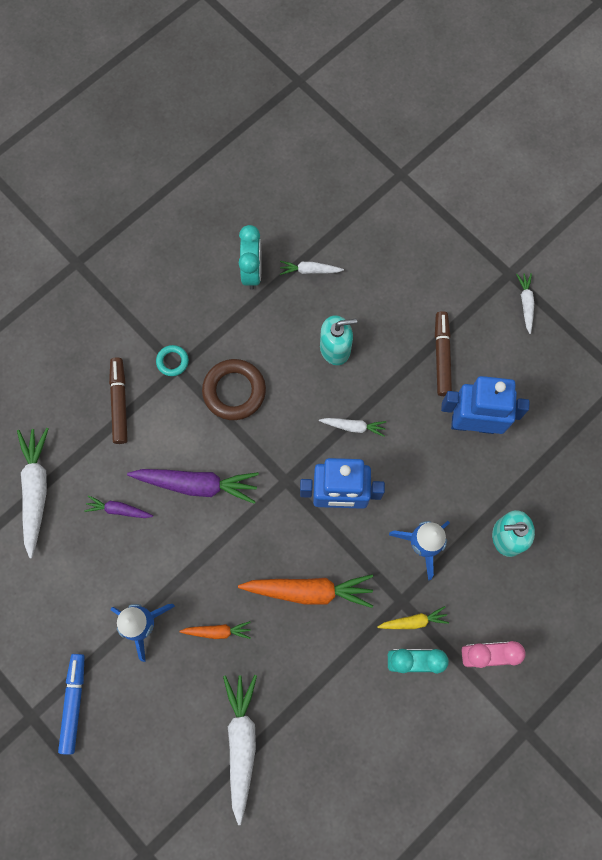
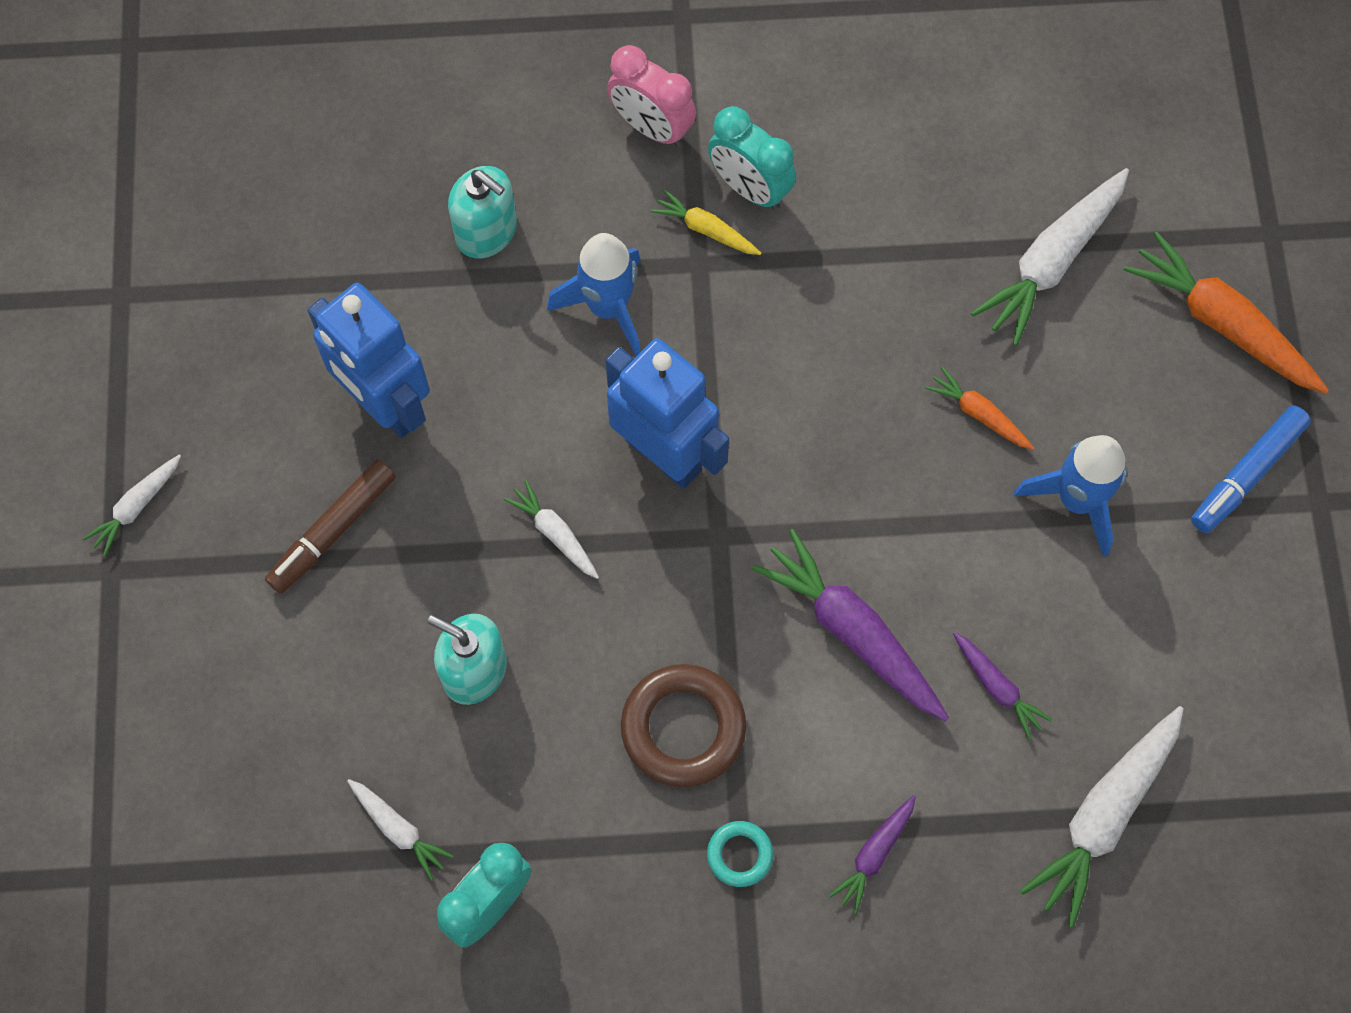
camera: 140 degrees left, 5 degrees down
(119, 403) = (874, 854): brown marker -> purple carrot
(309, 590) = (811, 369): orange carrot -> orange carrot (1222, 324)

